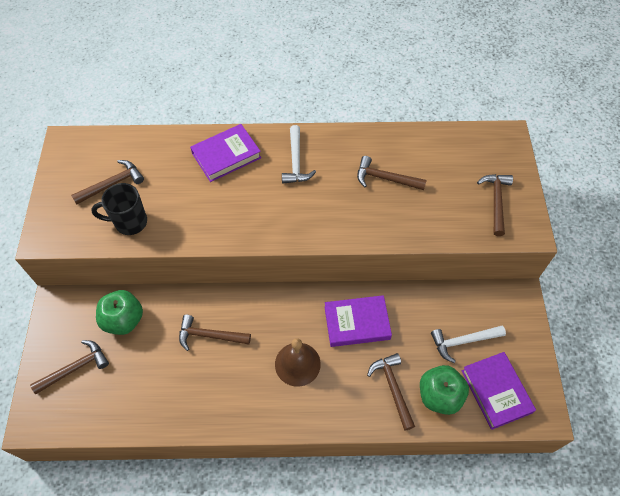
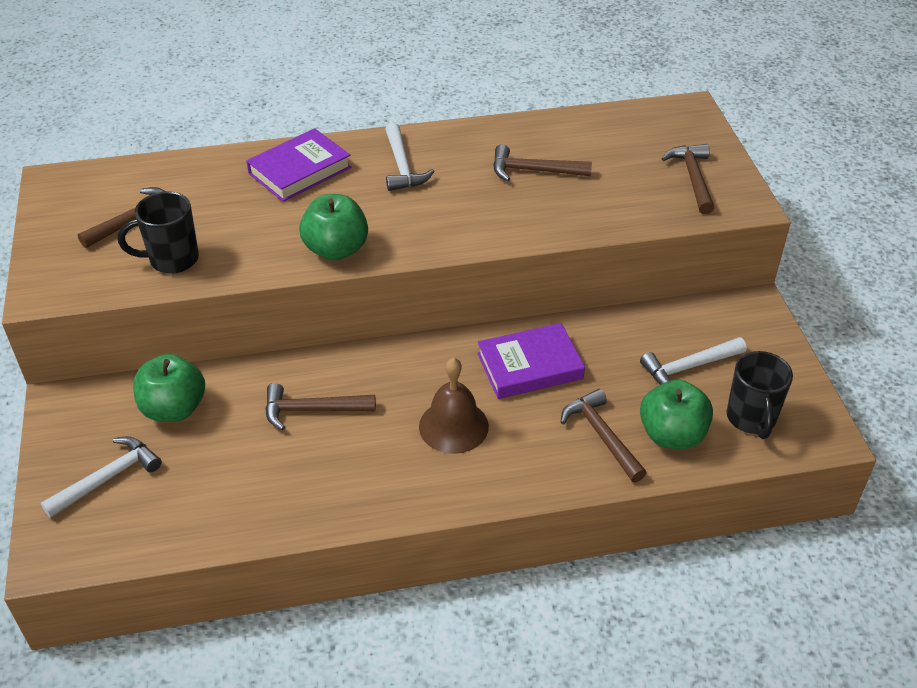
camera: 10 degrees left, 15 degrees down
(75, 368) = (108, 478): brown hammer -> white hammer
(238, 230) = (336, 249): none -> green apple
(496, 391) = (751, 419): purple book -> black mug

